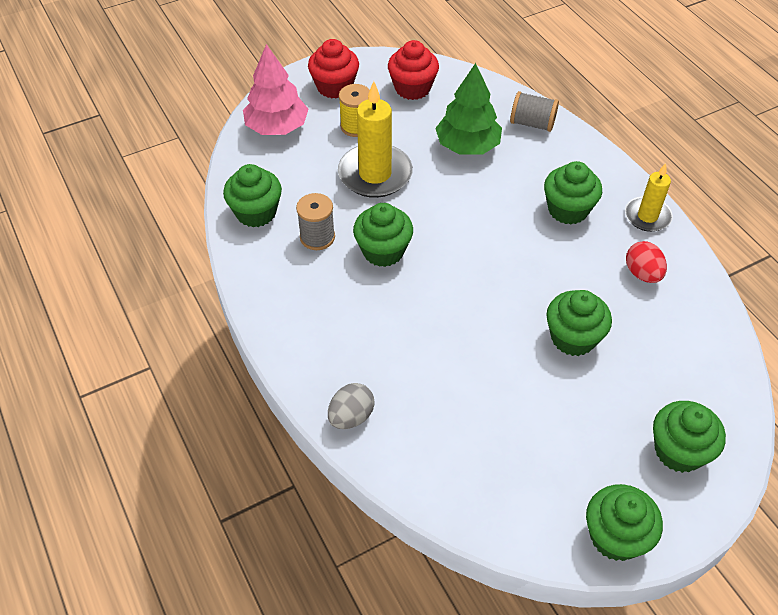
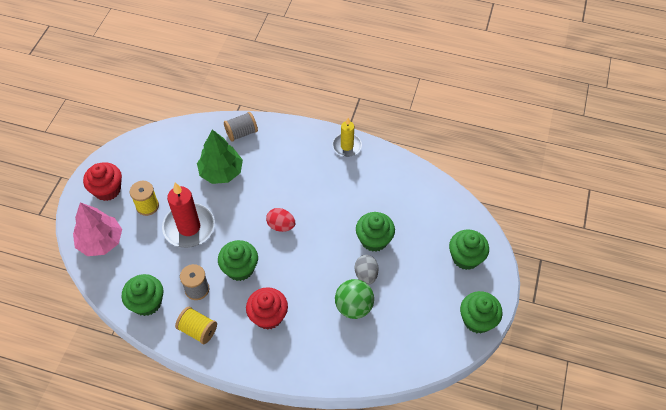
camera: 45 degrees left, 5 degrees up
(274, 276) = (198, 330): none -> yellow spool
(351, 416) = (315, 369): grey egg -> grey egg (366, 275)
(375, 174) = (189, 227): yellow candle -> red candle
(412, 88) = (154, 158): red cupcake -> red cupcake (268, 316)
(468, 389) = (354, 307): none -> green ball
(568, 210) = (307, 171): green cupcake -> none
(642, 274) = (373, 180): red egg -> red egg (281, 226)

